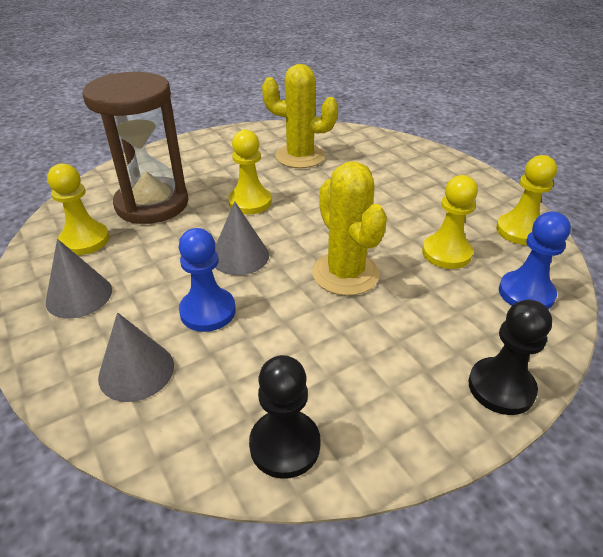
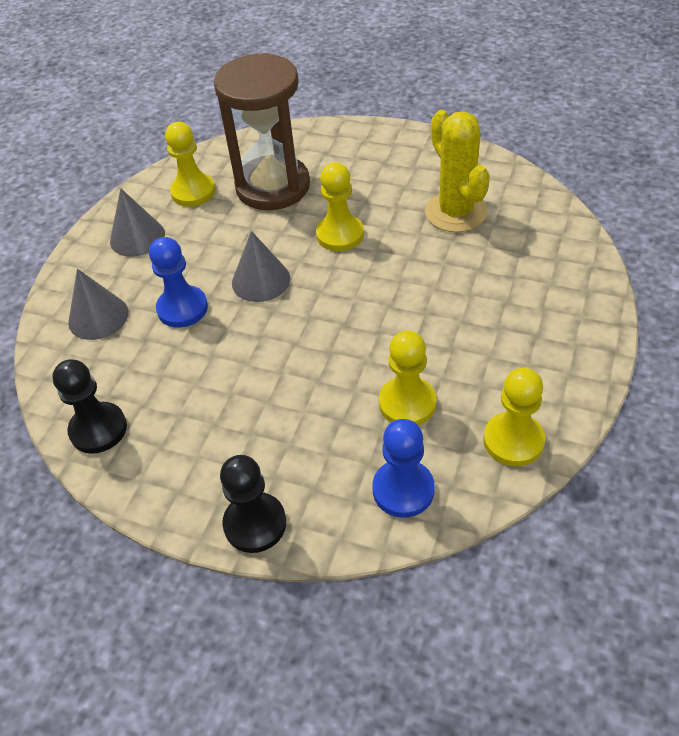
camera: 55 degrees right, 10 degrees up
(345, 273) = (303, 354): yellow cactus -> none

